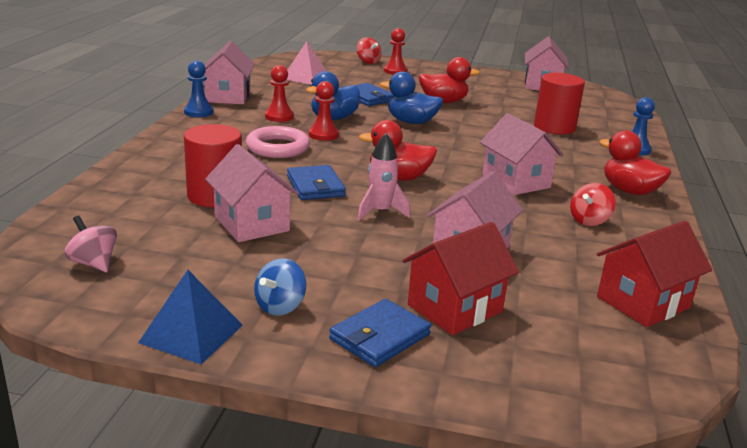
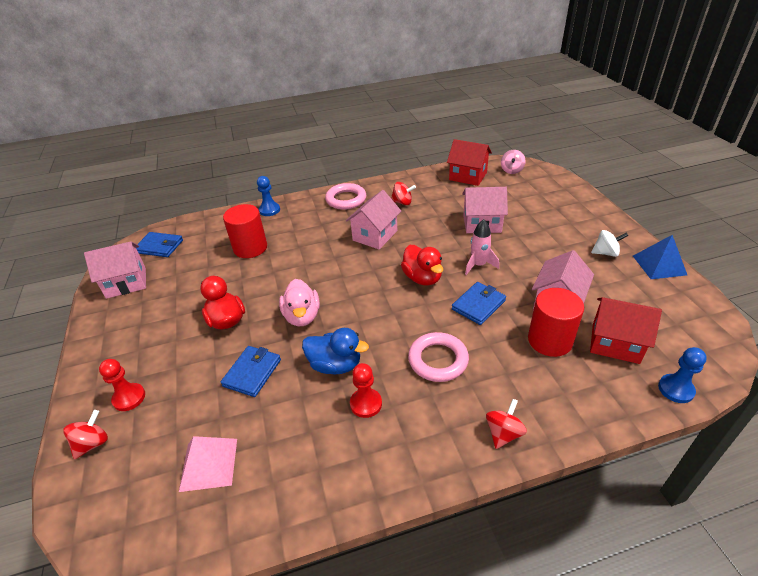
camera: 115 degrees left, 15 degrees up
(94, 263) = (678, 333): pink spinning top -> pink spinning top (511, 170)
(173, 143) = (503, 433): none -> red spinning top
(198, 112) = (414, 476): blue pawn -> blue pawn (676, 389)
(228, 96) = (342, 489): pink house -> none
(280, 306) = (606, 253): blue spinning top -> white spinning top
(323, 135) = (382, 350): red pawn -> none
(380, 337) = (583, 221): blue wallet -> blue wallet (159, 246)
(411, 122) = (302, 316): blue duck -> pink duck
(455, 308) = (536, 212): red house -> red house (615, 343)
(629, 191) = (346, 199): red duck -> pink ring

